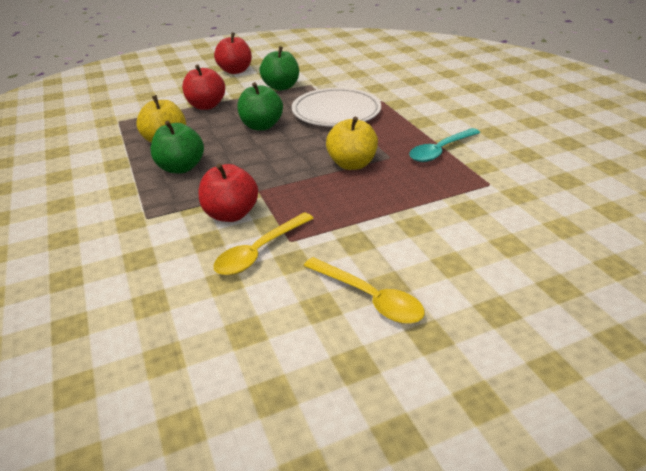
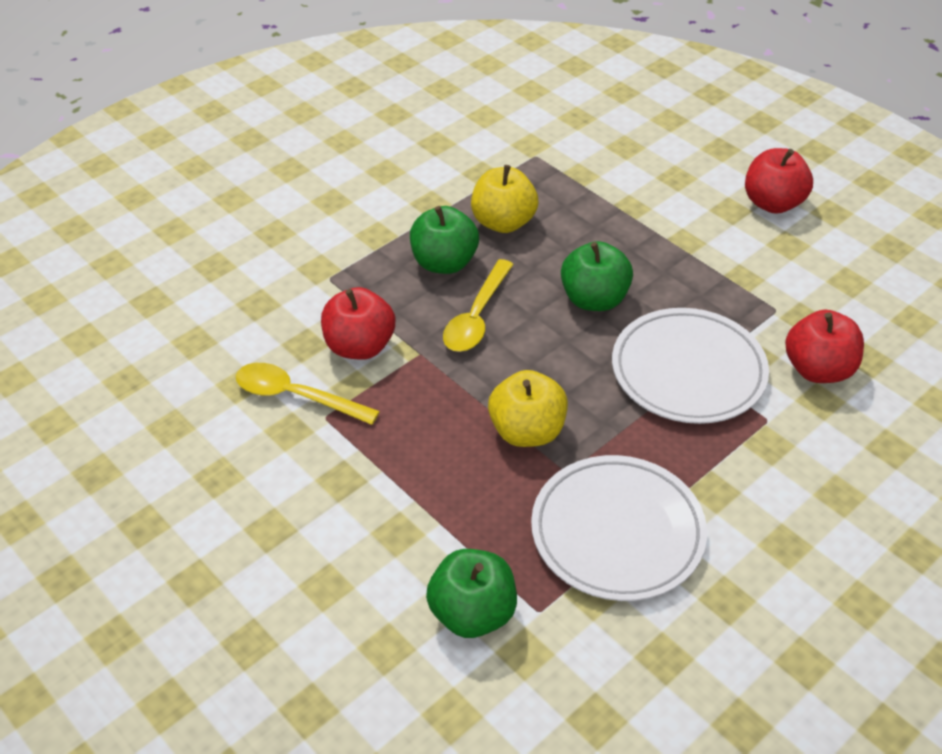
camera: 70 degrees right, 10 degrees up
(206, 106) = (627, 219): red apple -> red apple (818, 369)
(281, 87) = (743, 277): green apple -> green apple (472, 613)
(369, 298) = (241, 516): yellow spoon -> yellow spoon (476, 317)
(440, 151) = (617, 532): turquoise spoon -> white plate

